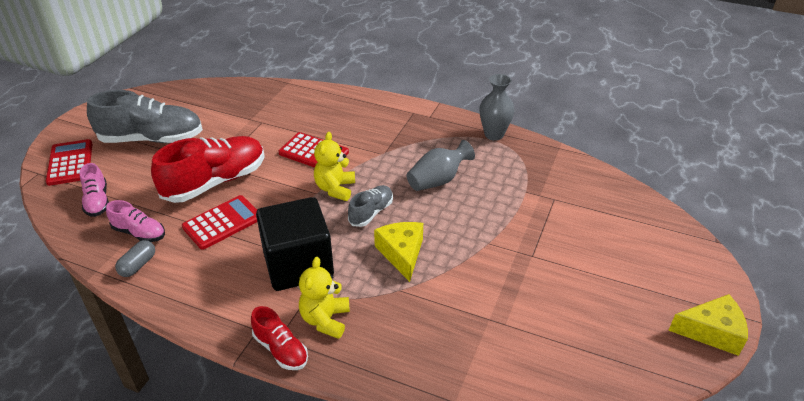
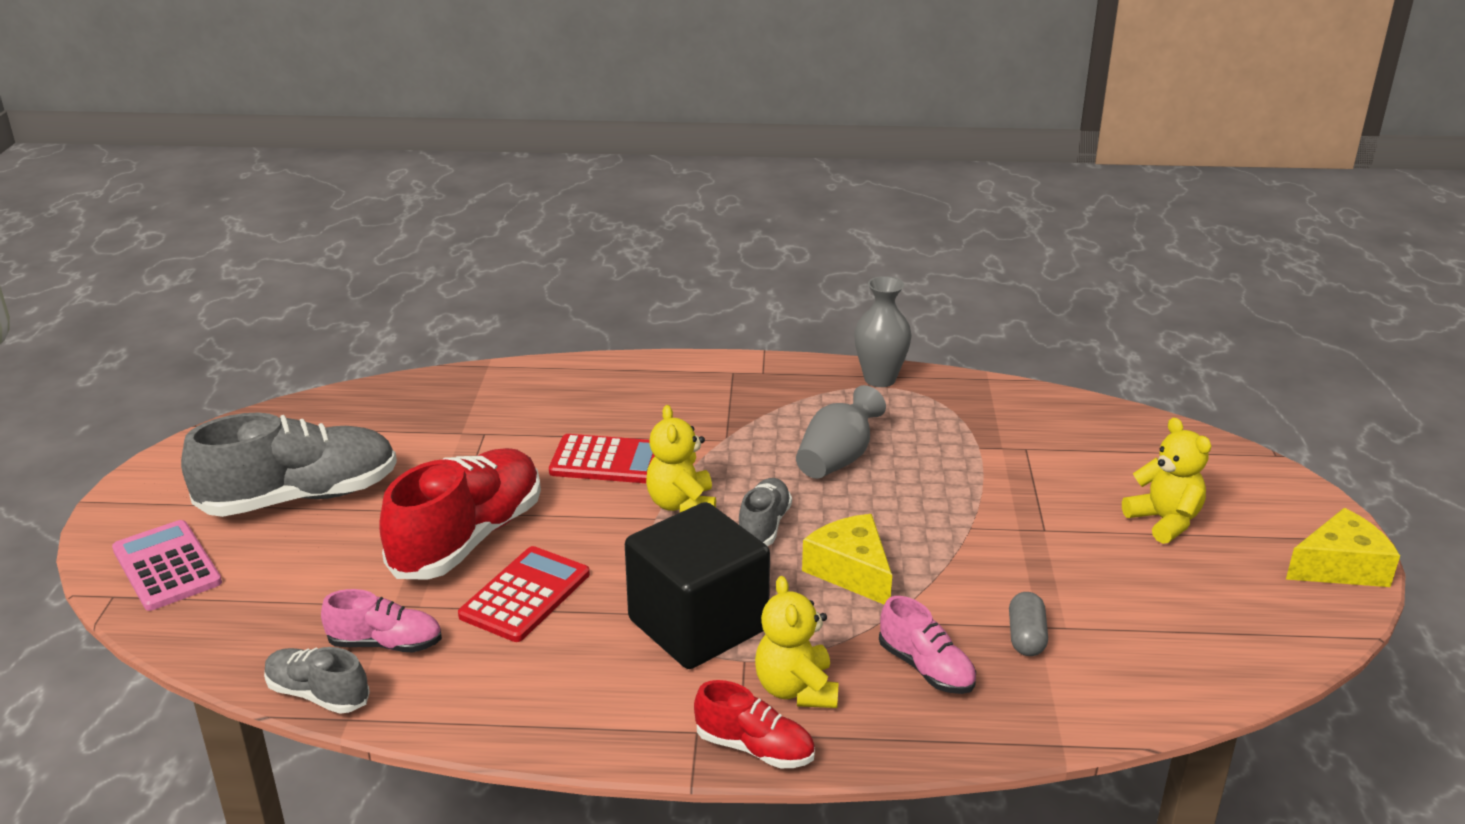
camera: 20 degrees left, 10 degrees down
(70, 163) = (166, 566): red calculator -> pink calculator
(91, 253) = (318, 694): none -> grey shoe
(97, 201) = (268, 614): pink shoe -> pink shoe (926, 668)
(138, 265) = (420, 692): grey capsule -> grey capsule (1026, 637)
(612, 269) = (1164, 521): none -> yellow teddy bear

